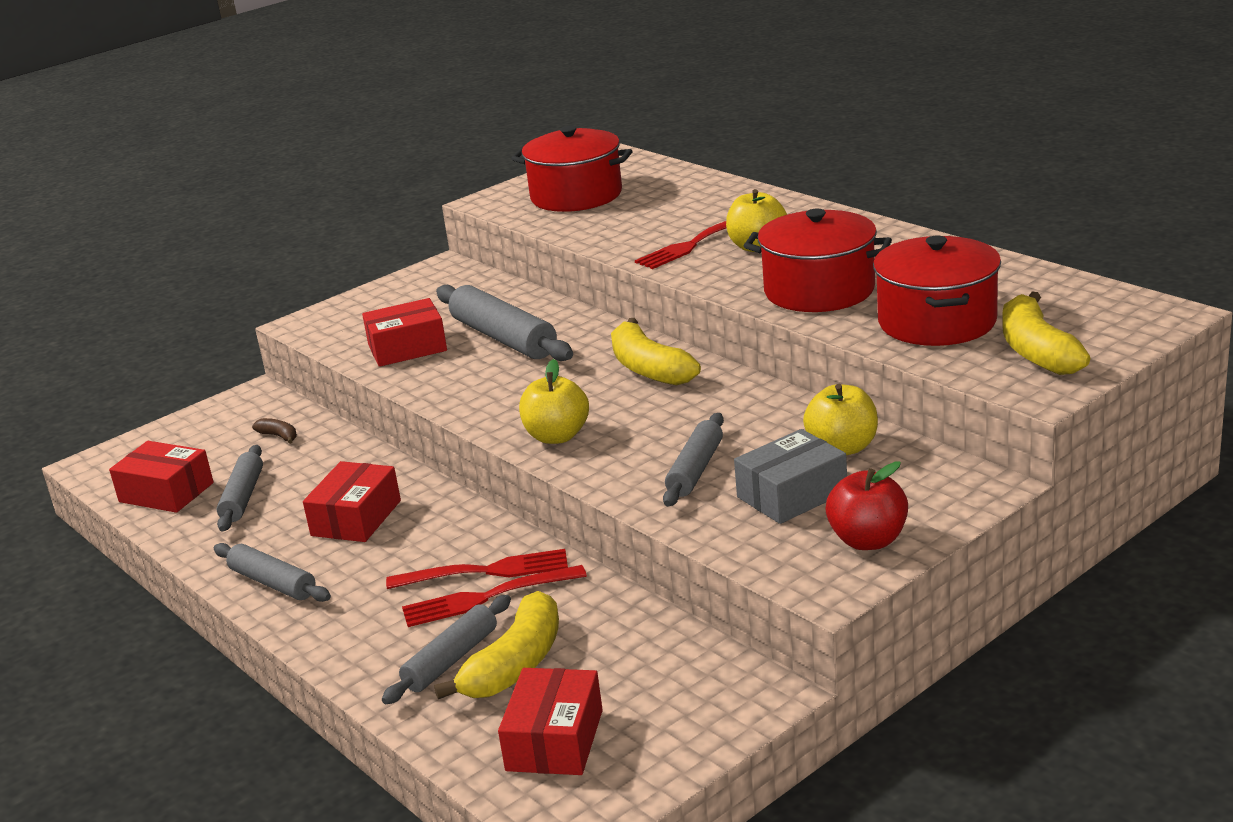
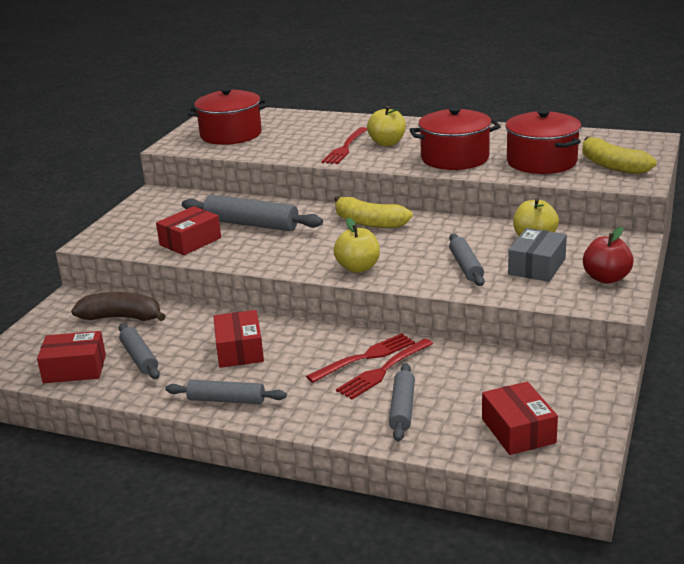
camera: 30 degrees left, 0 degrees up
(279, 436) = (121, 318): brown banana -> brown banana, size x2.20
(515, 664) = (446, 400): yellow banana -> none

